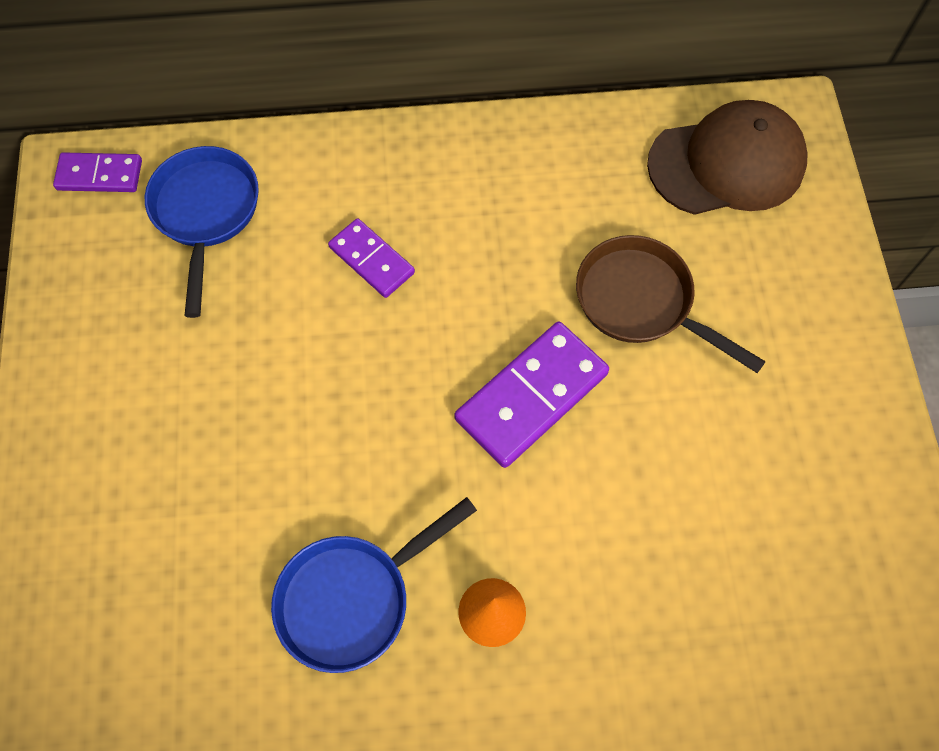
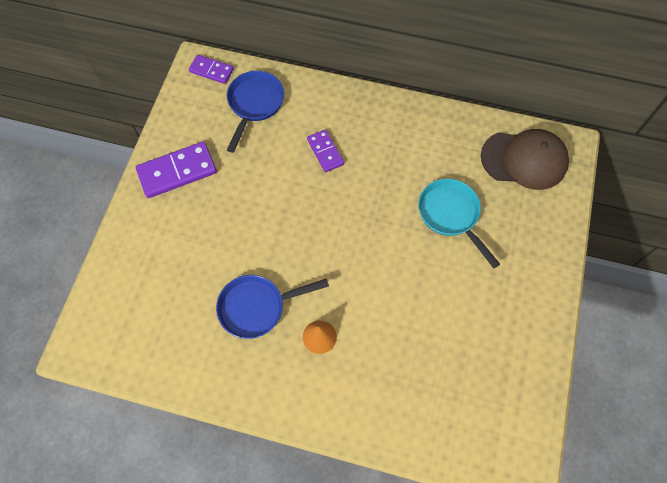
camera: 20 degrees right, 0 degrees up
(531, 396) = (378, 242): purple domino -> purple domino (177, 171)
(641, 302) = (451, 215): brown pan -> turquoise pan

